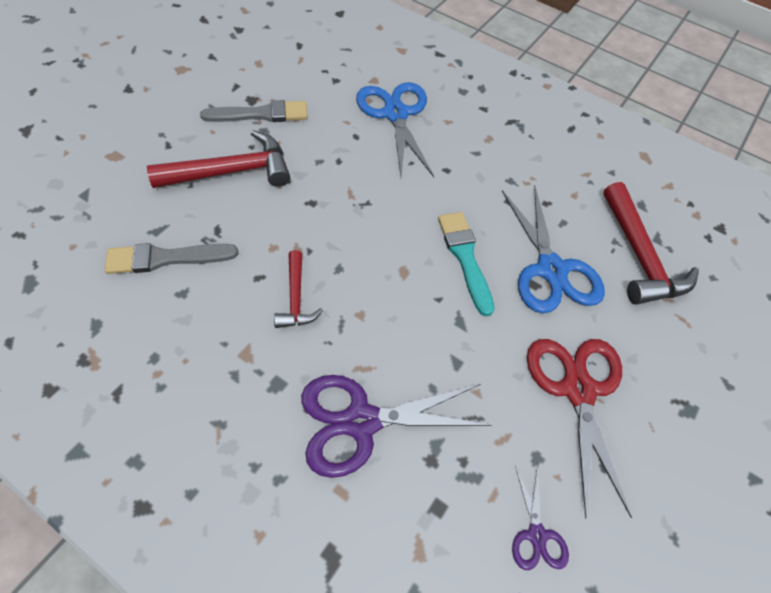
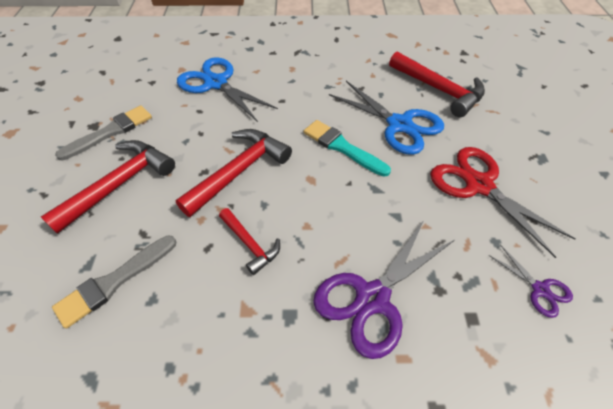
camera: 30 degrees left, 5 degrees down
(343, 221) = (239, 171): none -> red hammer

